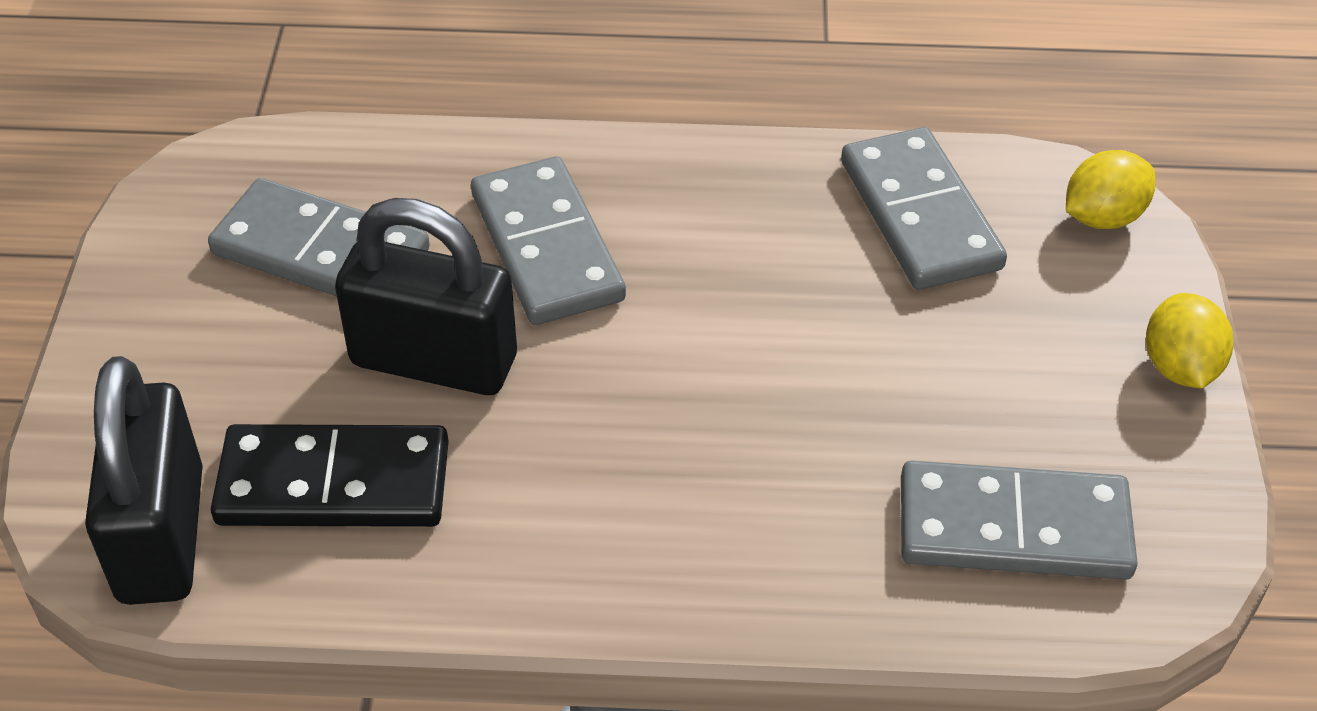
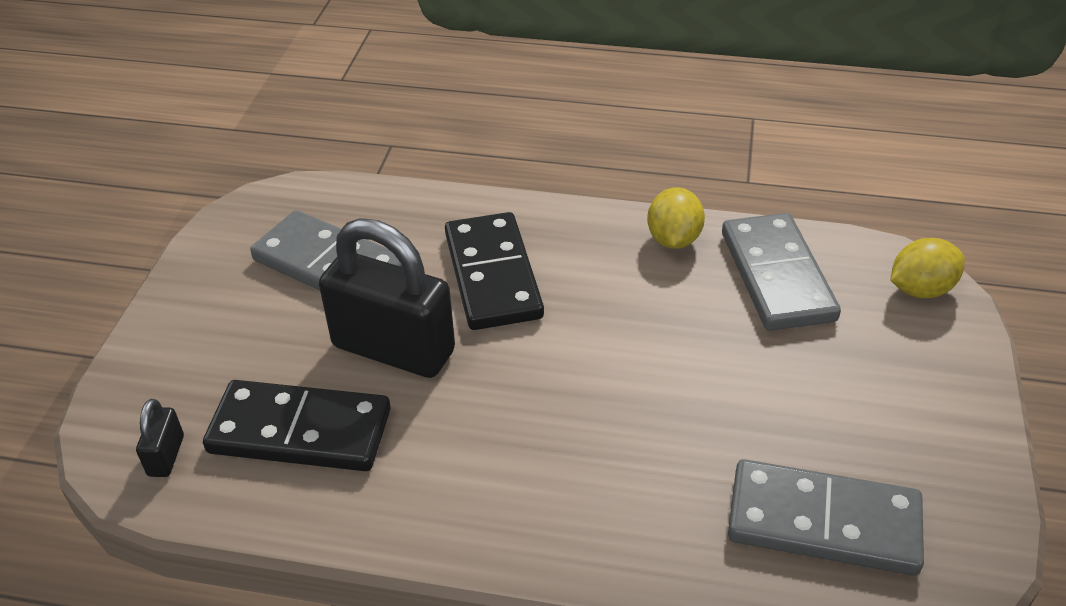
camera: 10 degrees right, 5 degrees down
(161, 535) = (166, 456): black padlock -> black padlock, size x0.43
(547, 247) = (493, 275): grey domino -> black domino
(1179, 367) = (973, 408): yellow lemon -> yellow lemon (673, 239)

